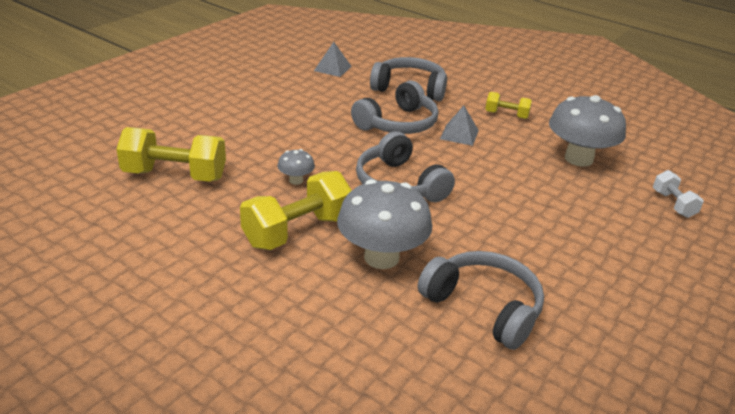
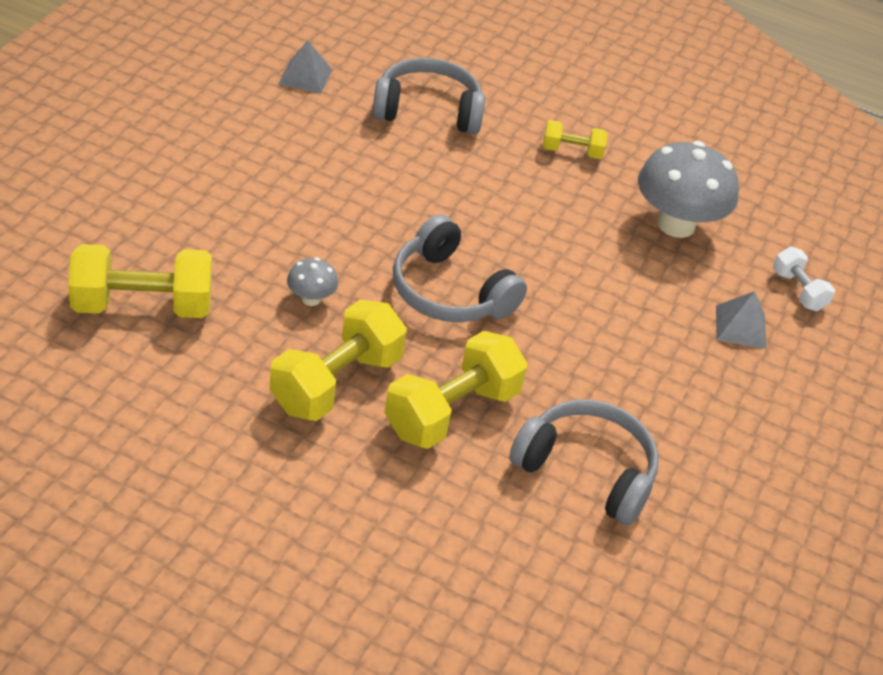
camera: 15 degrees left, 10 degrees up
(381, 257) = (452, 412): grey mushroom -> yellow dumbbell
(398, 124) = (425, 182): grey headphones -> none
(459, 134) = (513, 194): grey pyramid -> grey pyramid (740, 326)

